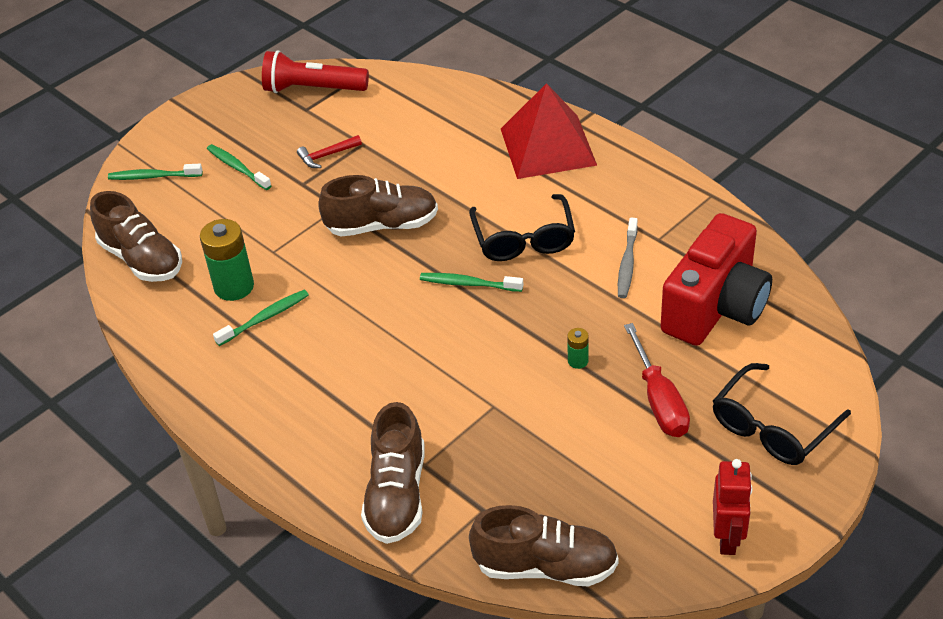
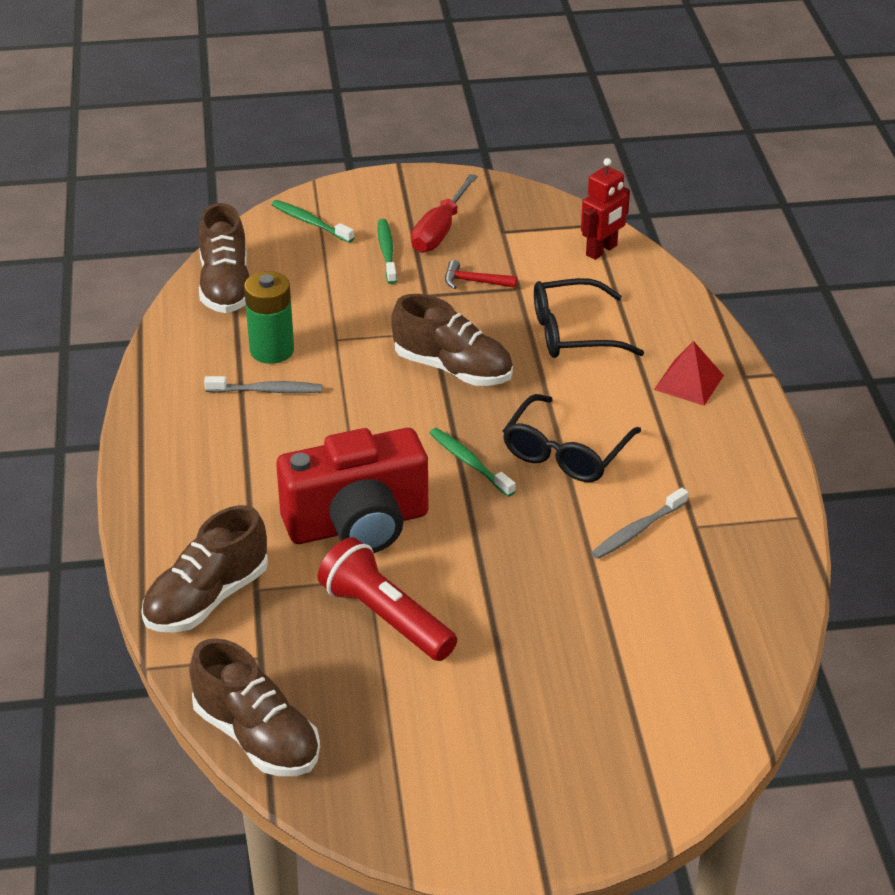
camera: 35 degrees right, 5 degrees down
(265, 318) = (267, 390): green toothbrush -> grey toothbrush
(312, 89) = (529, 216): red flashlight -> red flashlight (385, 617)
(548, 146) = (689, 382): red pyramid -> red pyramid, size x0.55
(578, 361) = (488, 587): green battery -> none
(659, 401) = (520, 668): red screwdriver -> red screwdriver (440, 231)
(715, 307) = (676, 620): red camera -> red camera (358, 524)
(727, 538) = (439, 823): red robot -> red robot (602, 250)
(772, 427) = (599, 759): black glasses -> black glasses (573, 333)

